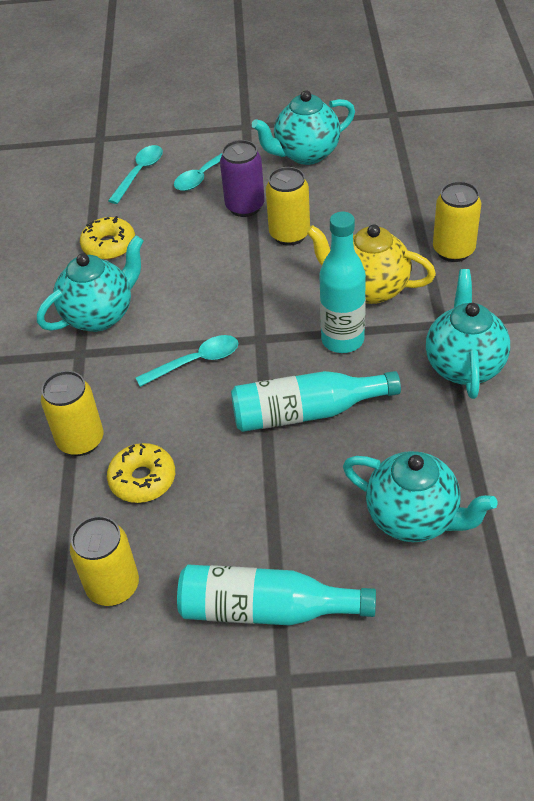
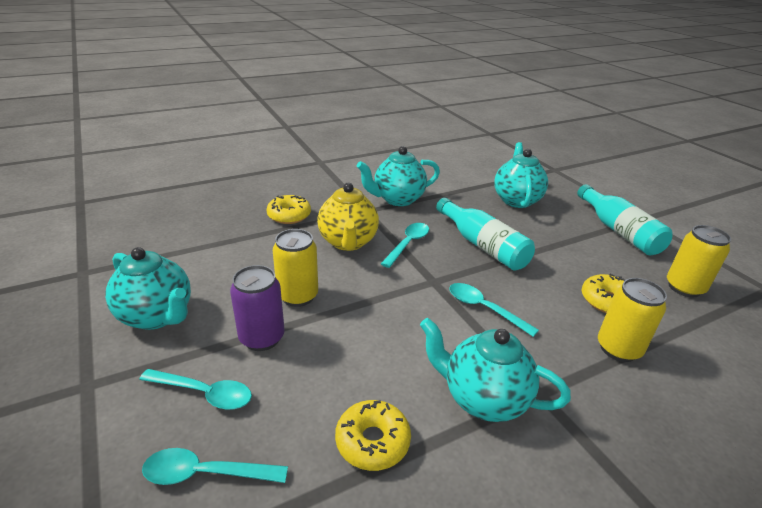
camera: 120 degrees left, 15 degrees down
(342, 340) = (408, 244): turquoise bottle -> turquoise spoon
(453, 250) = (289, 215): yellow can -> yellow donut

